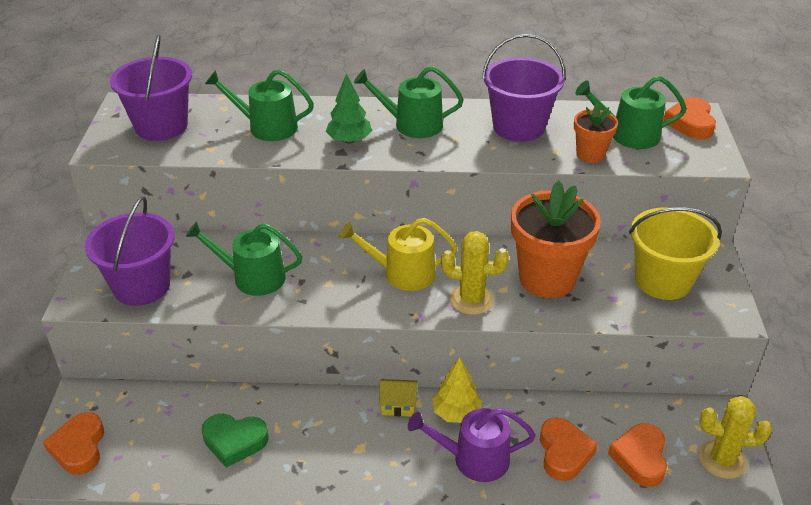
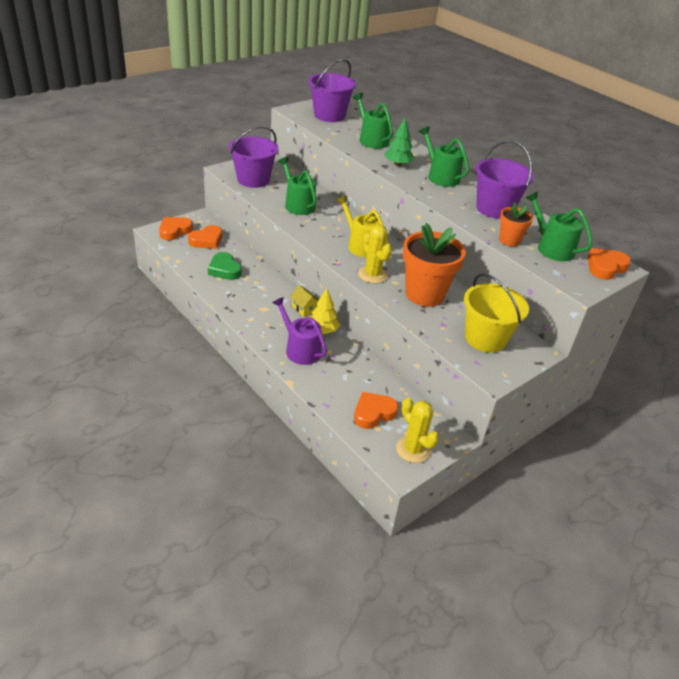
camera: 45 degrees right, 0 degrees up
(564, 453) = (342, 381): orange heart -> orange heart (206, 240)

